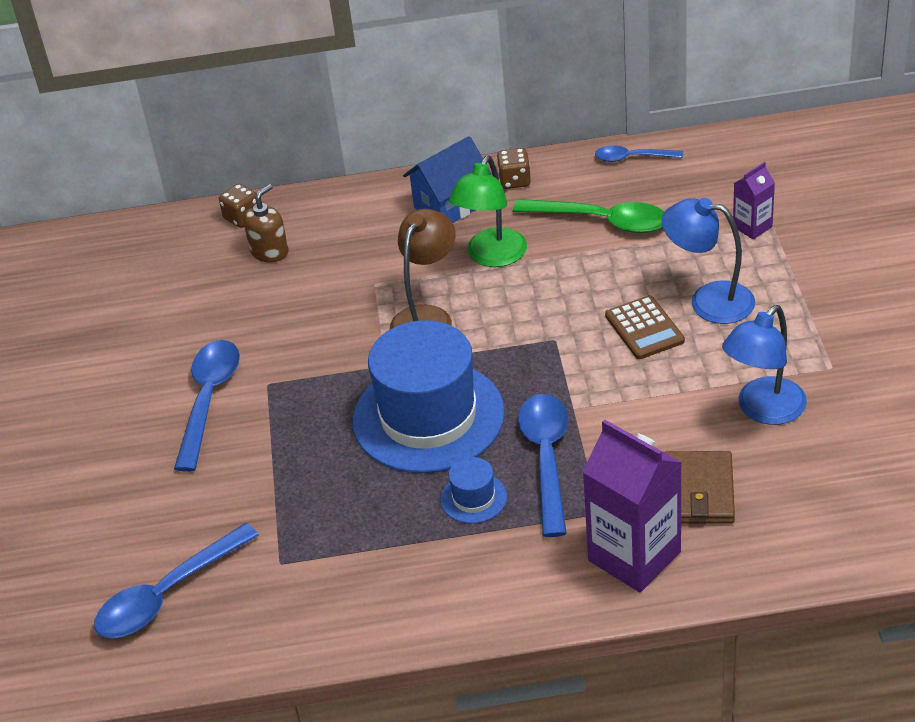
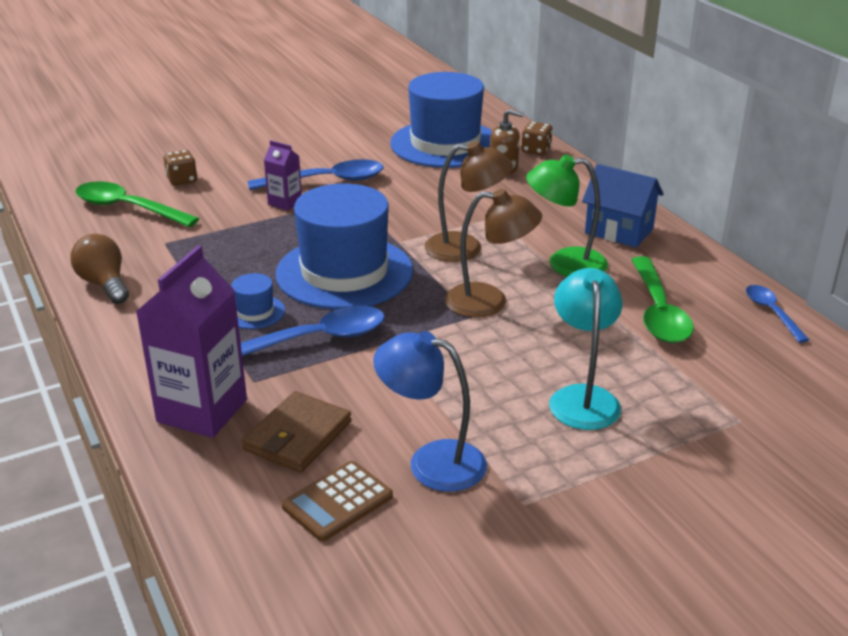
camera: 65 degrees right, 10 degrees down
(168, 594) = (128, 208): blue spoon -> green spoon
(178, 284) = (445, 144): none -> blue hat
(350, 625) = (104, 284): none -> brown light bulb
(514, 181) = (679, 255): brown dice -> brown dice (182, 180)
(535, 323) = (489, 302): none -> brown lamp
(644, 328) = (516, 364): brown calculator -> brown calculator (337, 501)
(698, 491) = (297, 436): brown wallet -> brown wallet turned 45 degrees counterclockwise
(708, 300) = (582, 397): blue lamp -> turquoise lamp
(752, 227) = (724, 408): purple carton -> purple carton (285, 203)

